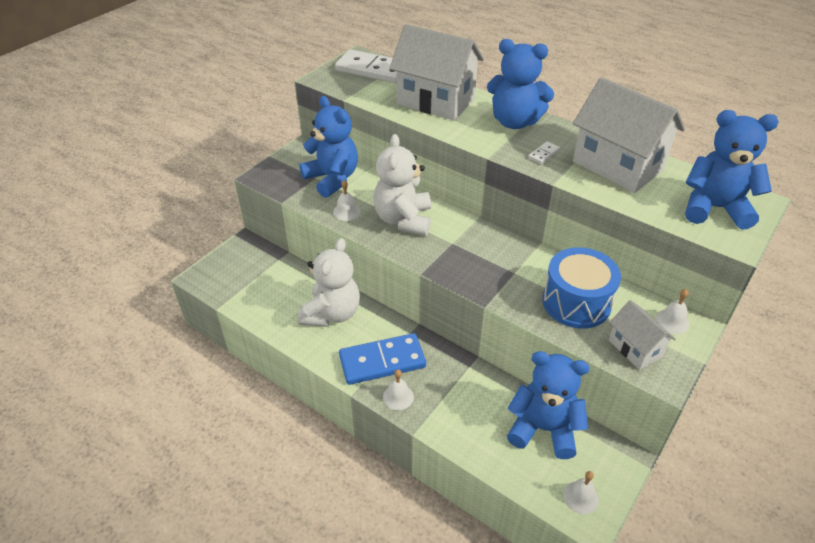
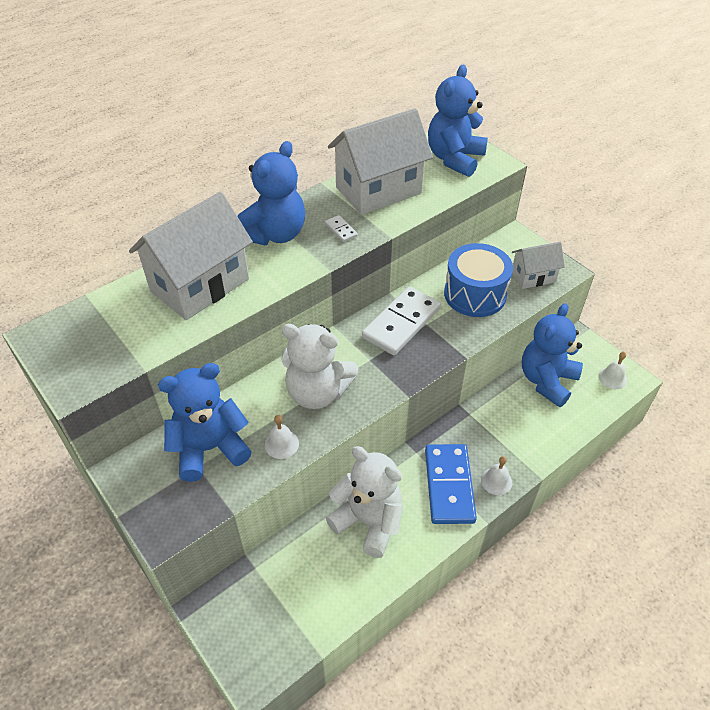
camera: 75 degrees left, 5 degrees up
(372, 70) = (87, 328): white domino -> white domino (401, 323)
(672, 321) = (508, 246): white bell -> none

